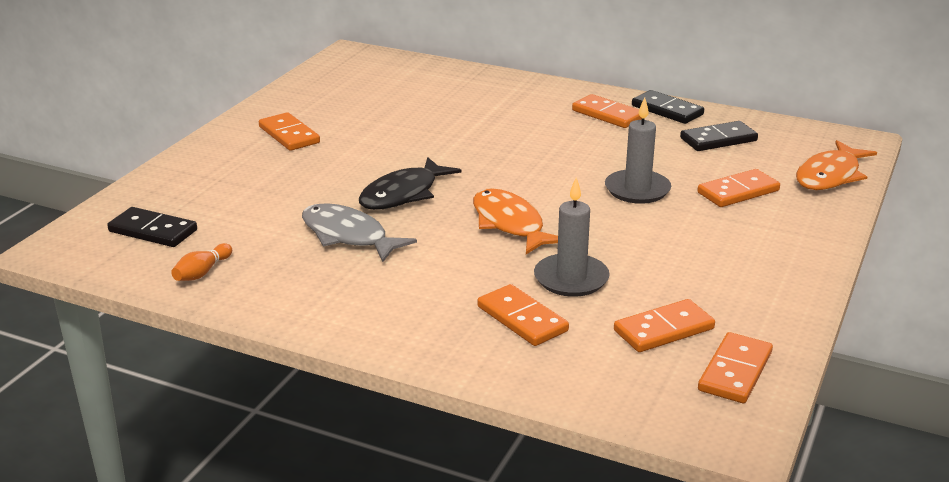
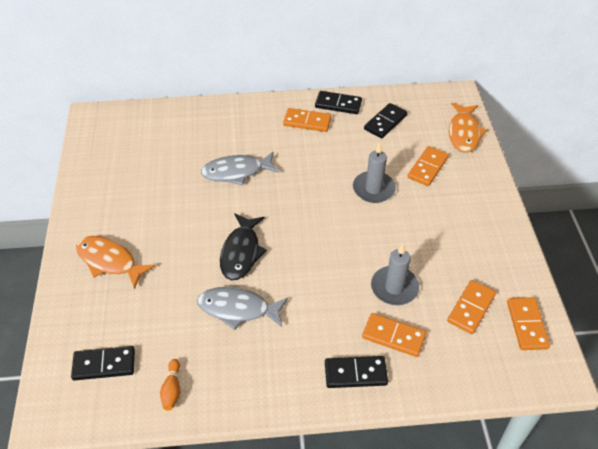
camera: 30 degrees left, 20 degrees up
(289, 135) = (119, 223): orange domino -> none
(434, 333) = (355, 373): none -> black domino
(470, 132) = (236, 172): none -> grey fish
(510, 224) = (325, 253): orange fish -> orange fish (109, 261)

